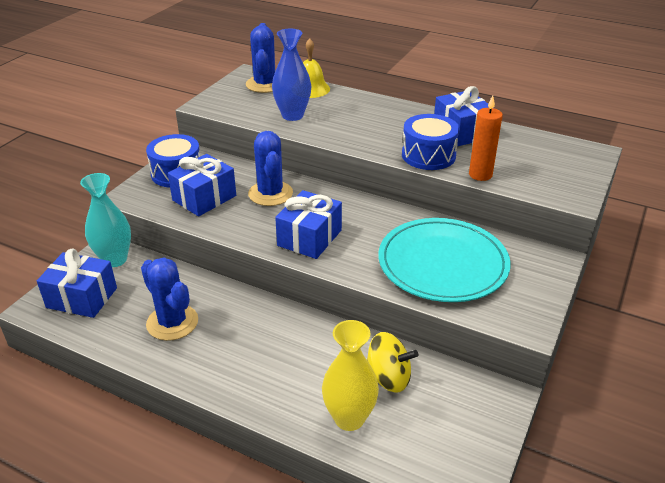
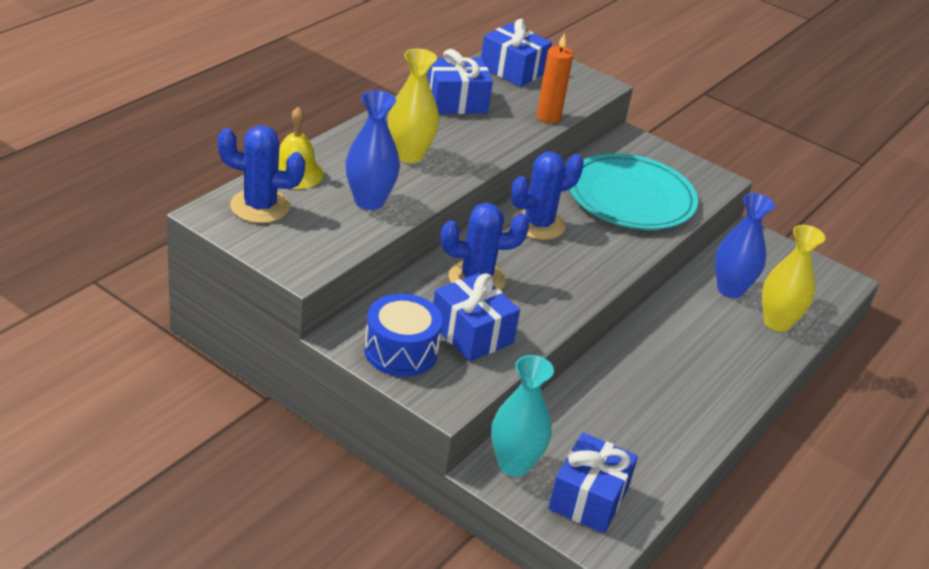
camera: 85 degrees left, 0 degrees up
(172, 322) = (643, 421): blue cactus -> blue cactus (538, 224)
(309, 238) = (574, 267): blue gift -> blue gift (513, 70)
(364, 122) = (409, 155): none -> yellow vase
(388, 378) = (730, 289): yellow spinning top -> blue vase
(428, 155) = (501, 134): blue drum -> none

